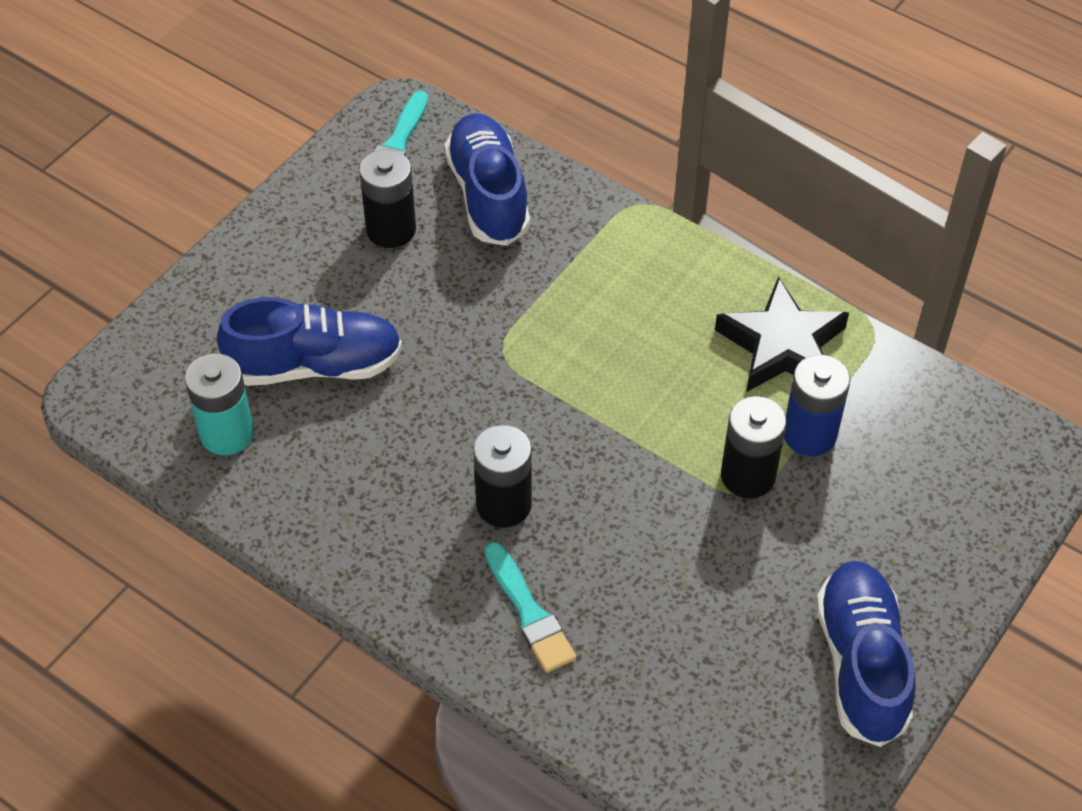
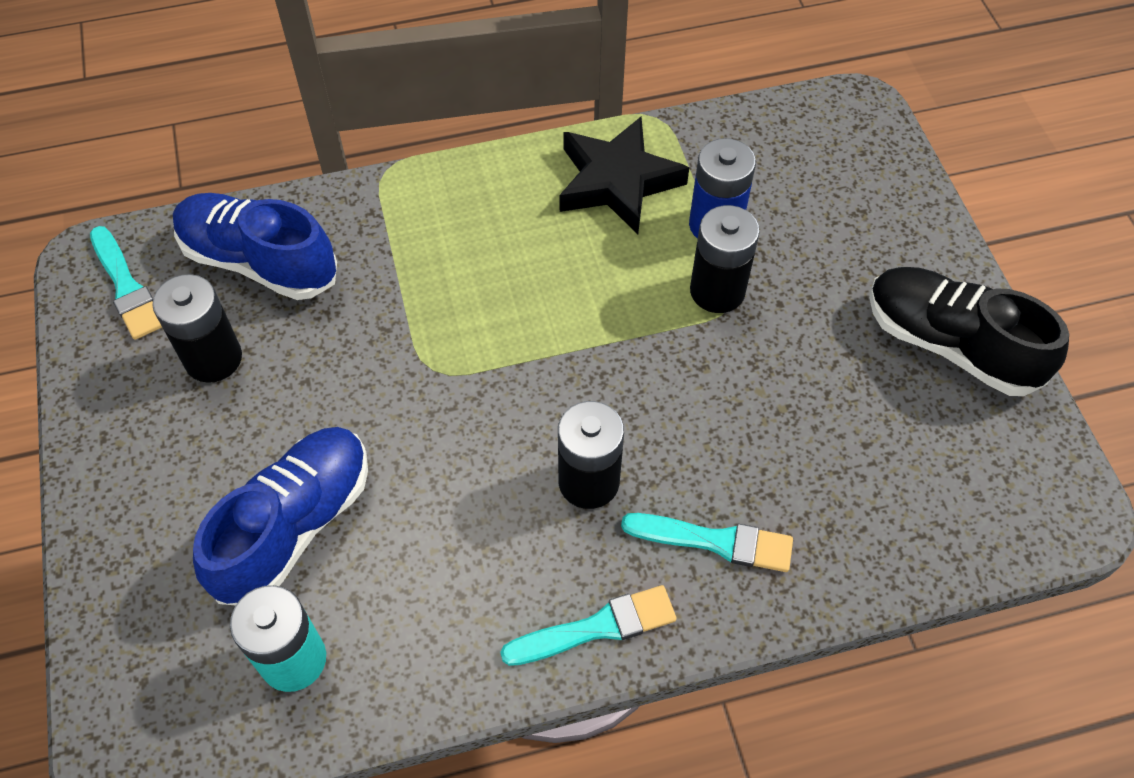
camera: 50 degrees left, 5 degrees up
(398, 584) = (597, 627): none -> turquoise brush
(861, 663) = (950, 344): blue shoe -> black shoe

